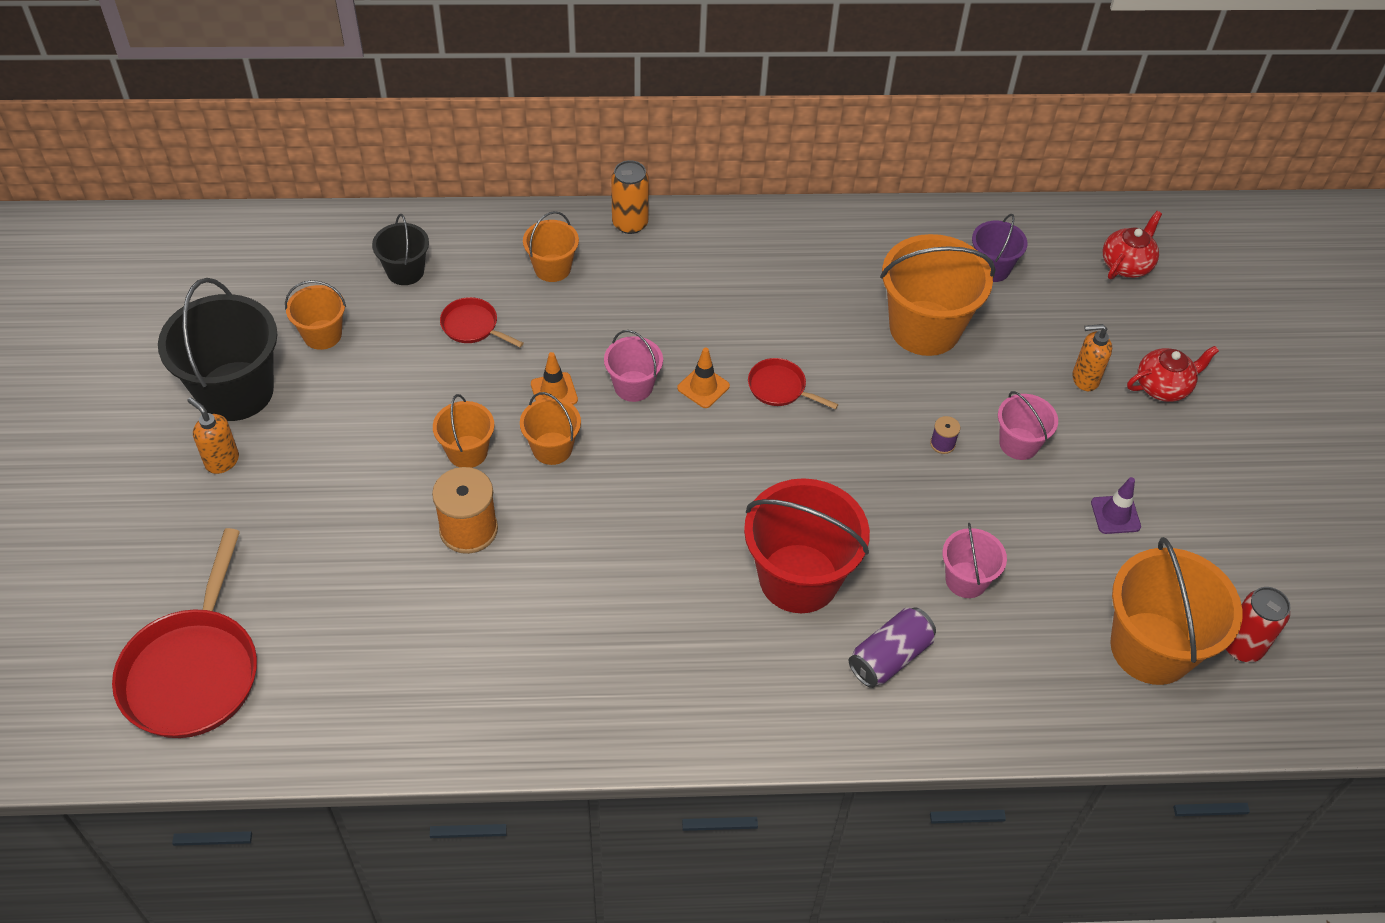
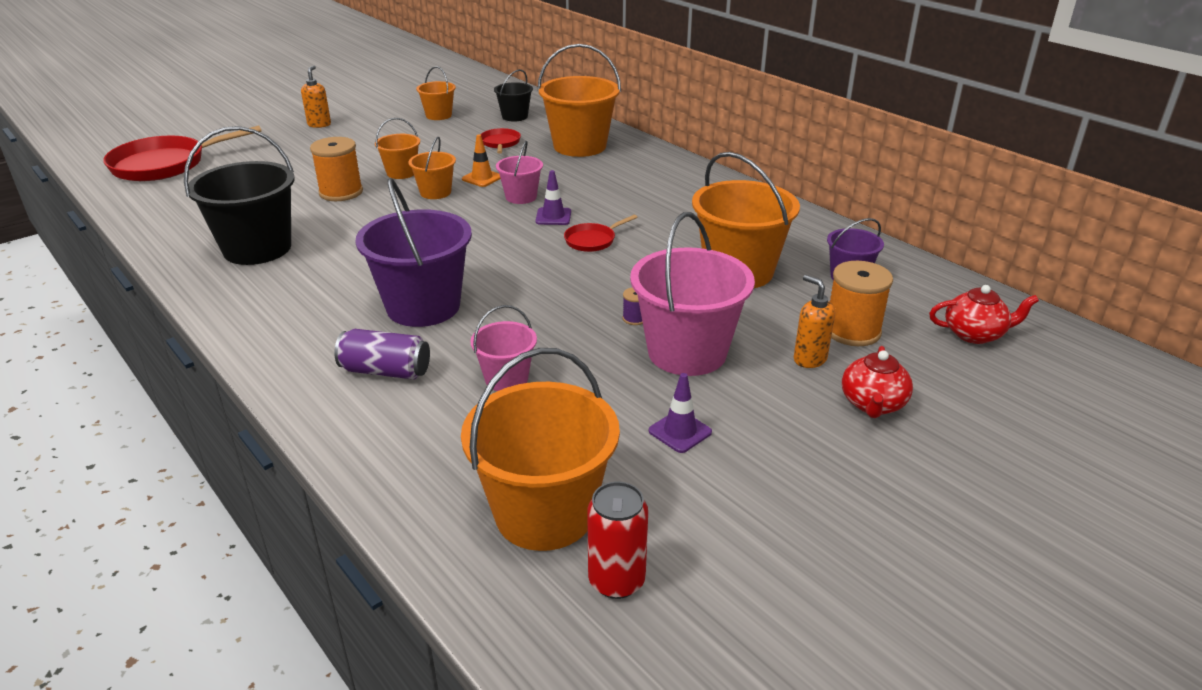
camera: 55 degrees right, 20 degrees down
(235, 391) = (371, 112): black bucket -> black bucket (257, 248)
(552, 268) = (580, 146): orange bucket -> orange bucket, size x1.90
(630, 223) = (653, 152): orange can -> none
(703, 387) = (553, 217): orange traffic cone -> purple traffic cone
(780, 388) = (592, 240): red pan -> red pan turned 120 degrees counterclockwise
(799, 578) = (423, 307): red bucket -> purple bucket
(1019, 443) = (687, 352): pink bucket -> pink bucket, size x1.90
(1068, 327) = (852, 331): none -> orange spool
(1163, 386) = (872, 404): red teapot -> red teapot turned 75 degrees clockwise

